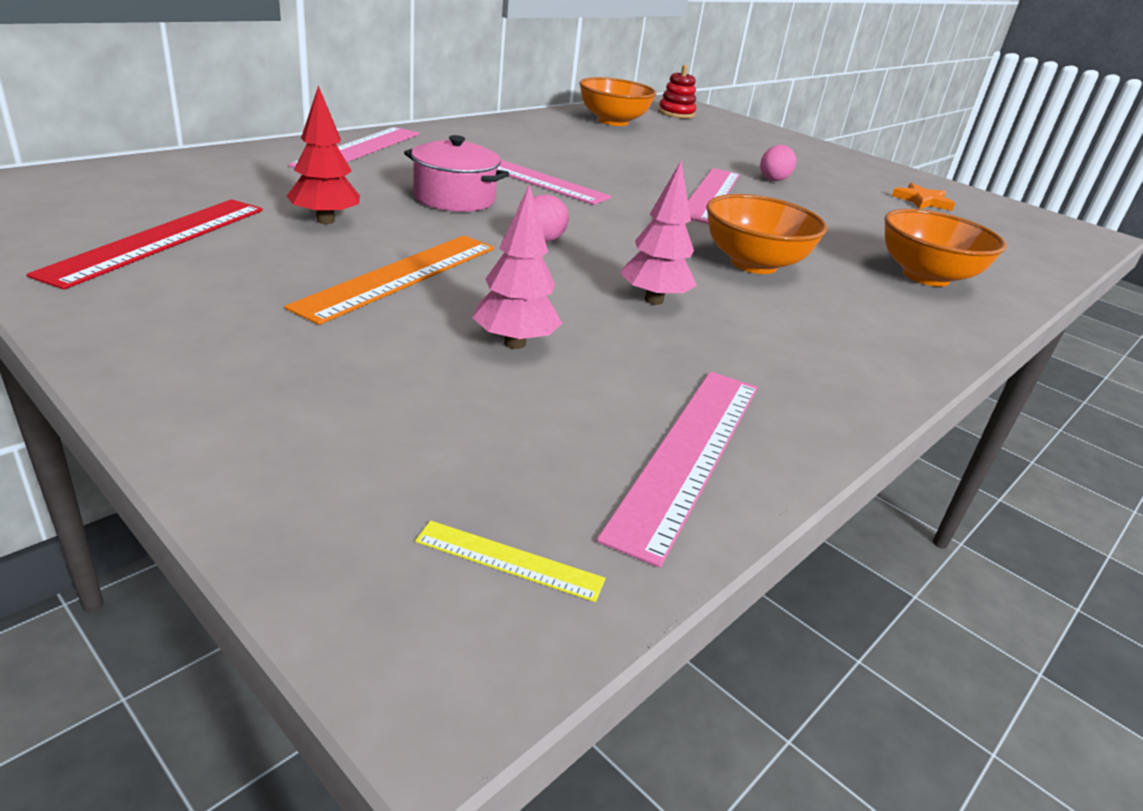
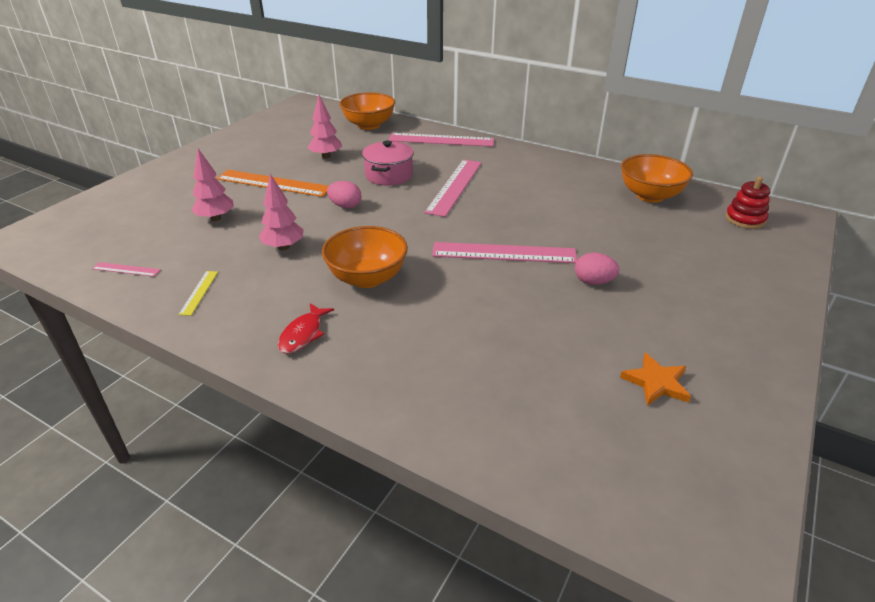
camera: 80 degrees right, 5 degrees up
(159, 240) = (278, 137): red ruler -> none
(325, 220) = (326, 156): red tree -> pink tree
(509, 560) = (61, 240): yellow ruler -> yellow ruler (199, 292)
(689, 454) = (126, 269): pink ruler -> pink ruler, size x0.46
(882, 319) = (303, 334): none -> red fish
(926, 276) = (408, 364): orange bowl -> orange bowl (369, 125)

